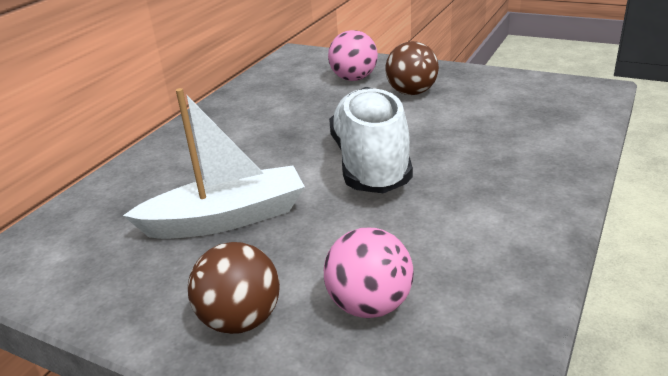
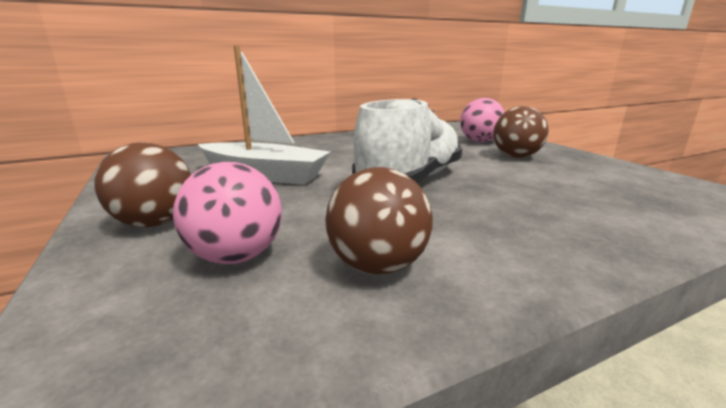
camera: 35 degrees right, 10 degrees down
(467, 258) = (377, 266): none -> brown ball

